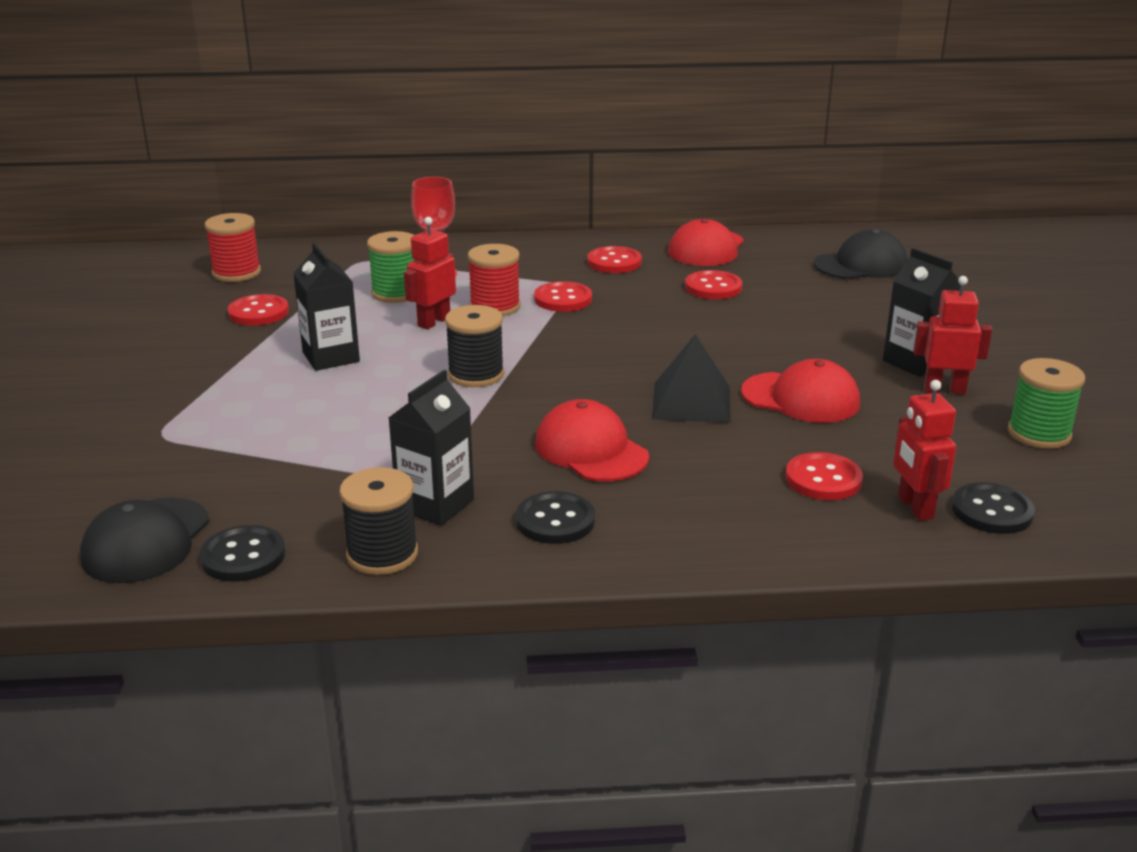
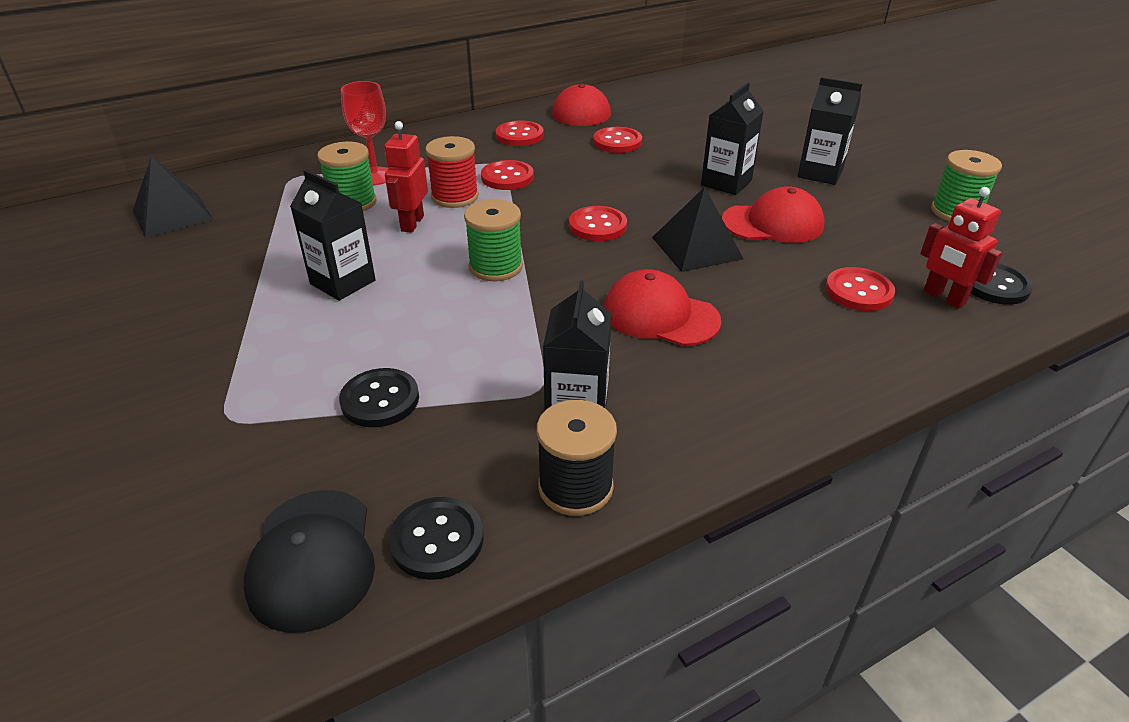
camera: 25 degrees left, 10 degrees up
(236, 273) = (172, 215): red spool -> black pyramid
(258, 312) = (229, 252): red button -> red button (597, 226)
(476, 374) = (496, 267): black spool -> green spool
(555, 521) = (696, 396): black button -> black button (380, 400)
(792, 349) = (726, 183): none -> black carton
(861, 265) = (705, 102): black cap -> none
(944, 389) = (861, 191): red robot -> none

